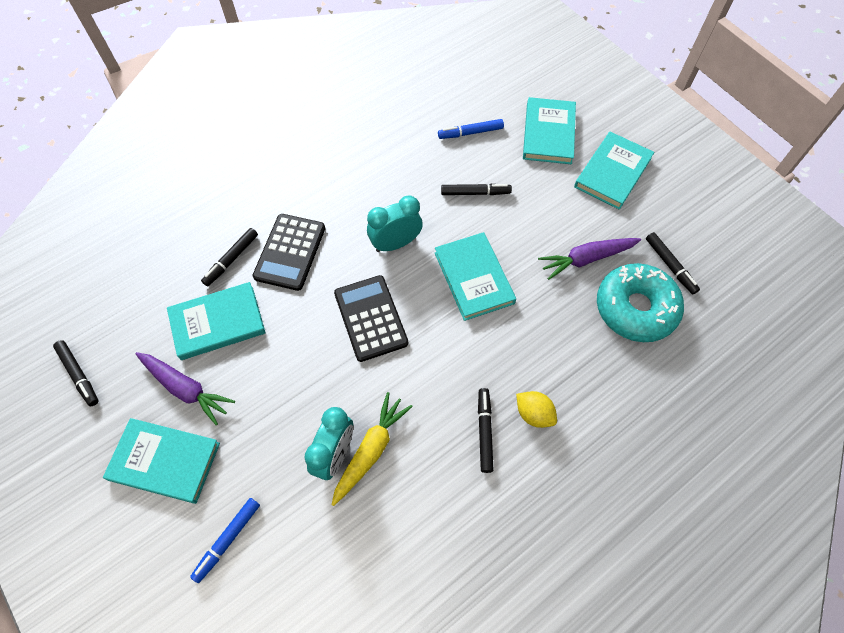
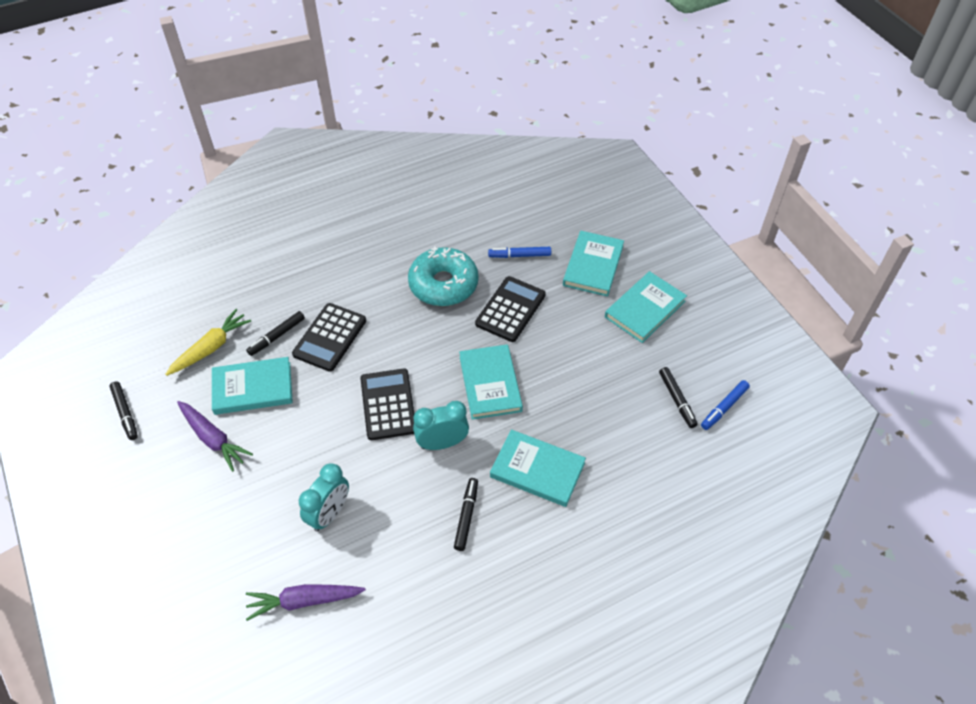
camera: 10 degrees right, 10 degrees down
(164, 461) = (182, 495): turquoise book -> turquoise book (537, 470)
(228, 540) = (221, 568): blue marker -> blue marker (724, 408)
(371, 450) = (361, 515): yellow carrot -> yellow carrot (210, 348)
(395, 243) = (426, 344): turquoise clock -> turquoise clock (442, 443)
(475, 193) = (510, 309): black marker -> black calculator
(533, 414) = (515, 509): yellow lemon -> none
(586, 259) = (599, 382): purple carrot -> purple carrot (304, 601)
(635, 308) = (633, 432): turquoise donut -> turquoise donut (443, 284)

